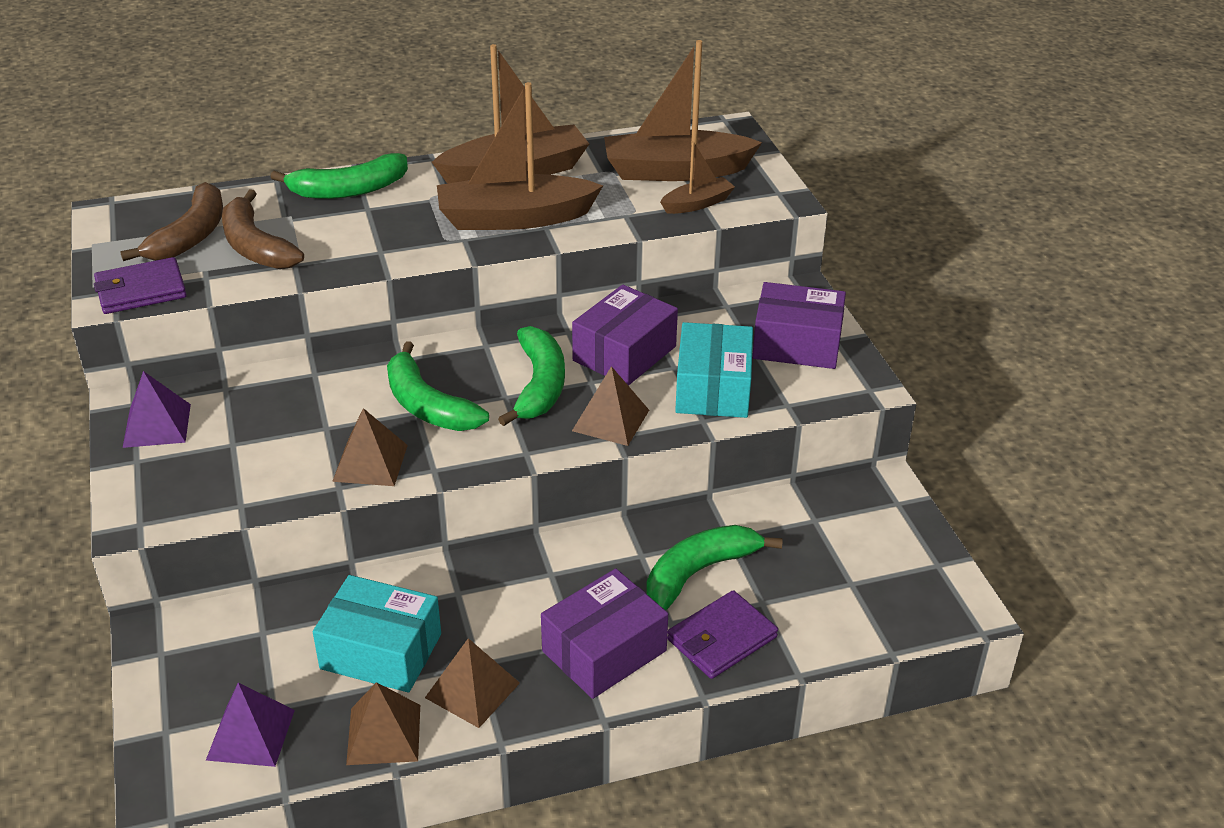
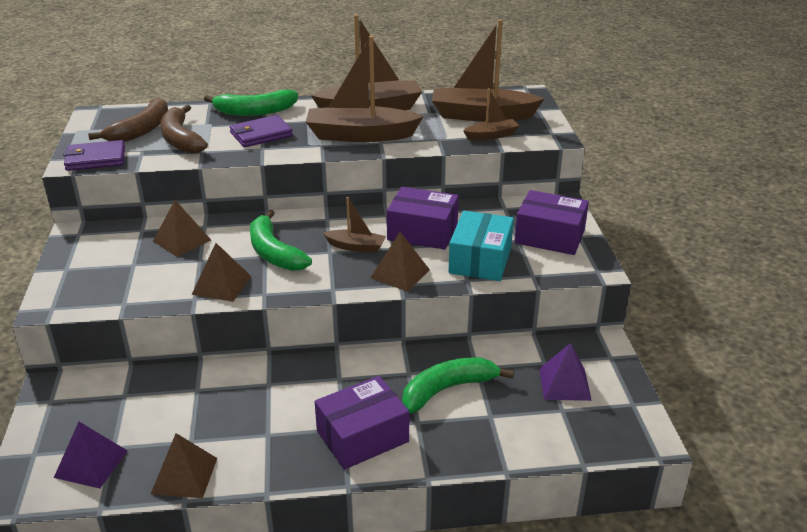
camera: 10 degrees right, 5 degrees down
(157, 425) = (88, 248): purple pyramid -> purple pyramid (564, 384)
(381, 651) = (201, 417): turquoise box -> none
(472, 690) = (258, 452): brown pyramid -> brown pyramid (182, 240)
(539, 385) = (356, 247): green banana -> brown boat
(624, 353) = (422, 232): purple box -> purple box turned 60 degrees clockwise
(722, 638) = (453, 438): purple wallet -> purple wallet (261, 134)

